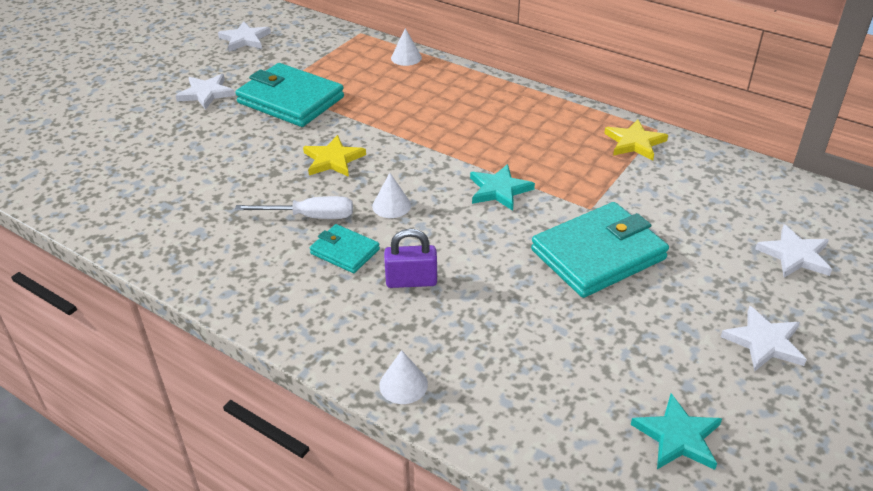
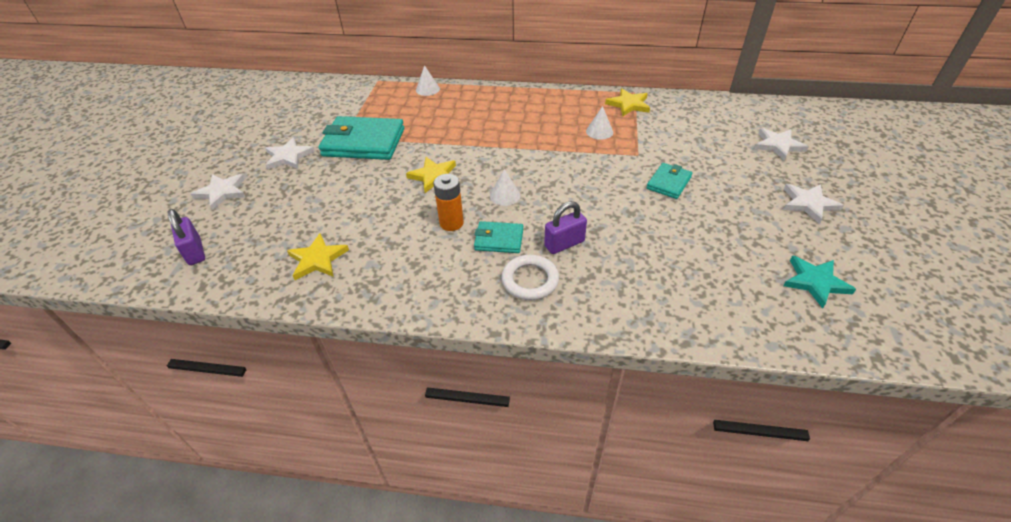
camera: 25 degrees left, 5 degrees up
(56, 164) = (195, 252): none -> purple padlock
(154, 209) = (317, 259): none -> yellow star
(245, 39) = (288, 107): white star -> white star (222, 192)
(310, 217) = (451, 223): white screwdriver -> orange battery
(341, 306) = (530, 280): none -> white ring
(403, 384) = (621, 319): white cone -> white cone (599, 131)
(499, 190) = (570, 161): turquoise star -> none
(598, 254) = (668, 183): turquoise wallet -> turquoise wallet, size x0.52

